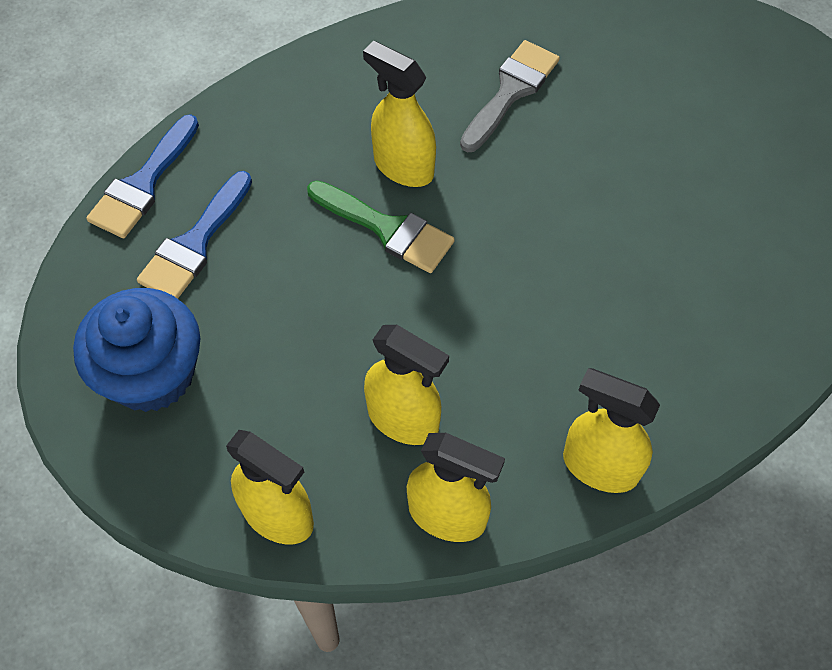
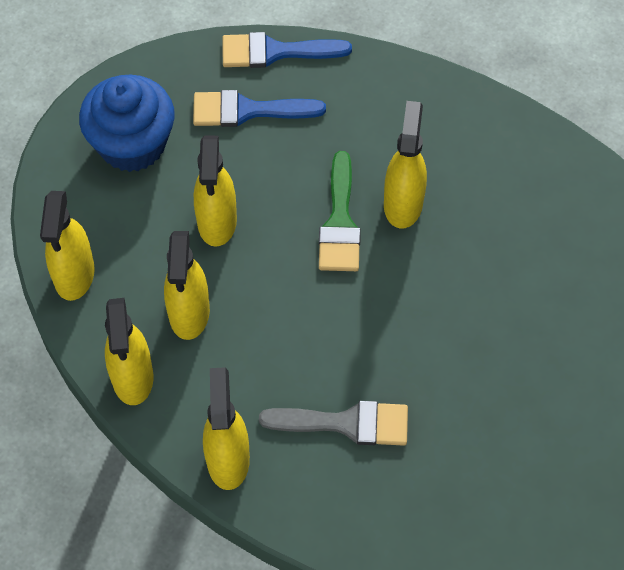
camera: 60 degrees right, 0 degrees up
(310, 338) = (217, 222): none -> yellow spray bottle
(511, 91) = (529, 241): grey brush -> grey brush (346, 423)

